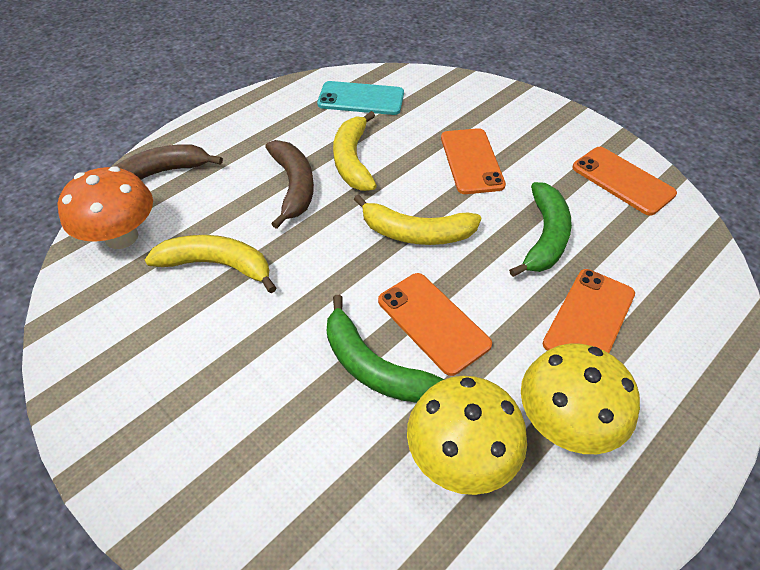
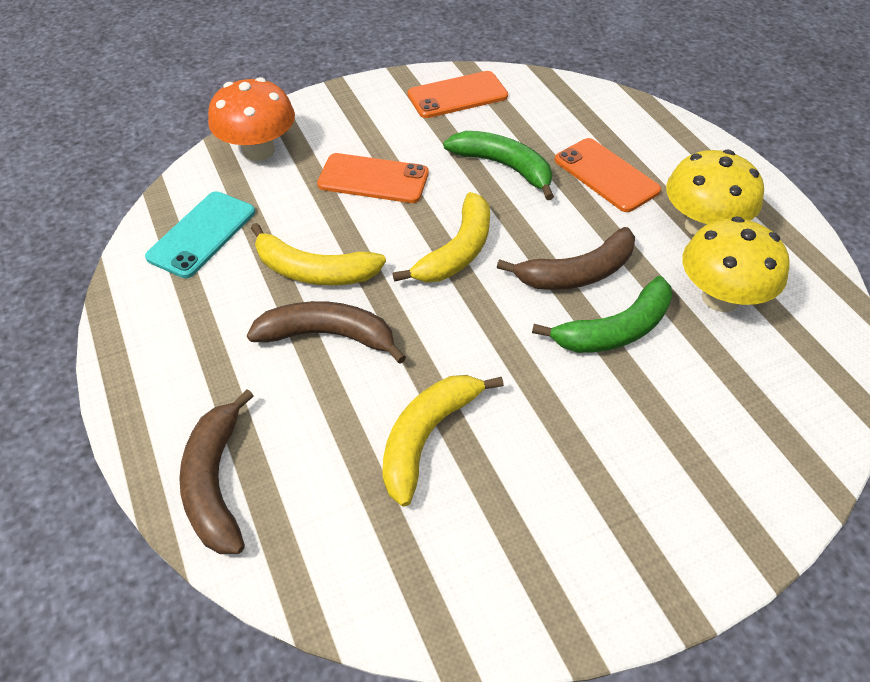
camera: 70 degrees left, 0 degrees up
(121, 237) = (324, 542): orange mushroom -> orange mushroom (259, 151)
(433, 322) = (577, 273): orange phone -> brown banana

